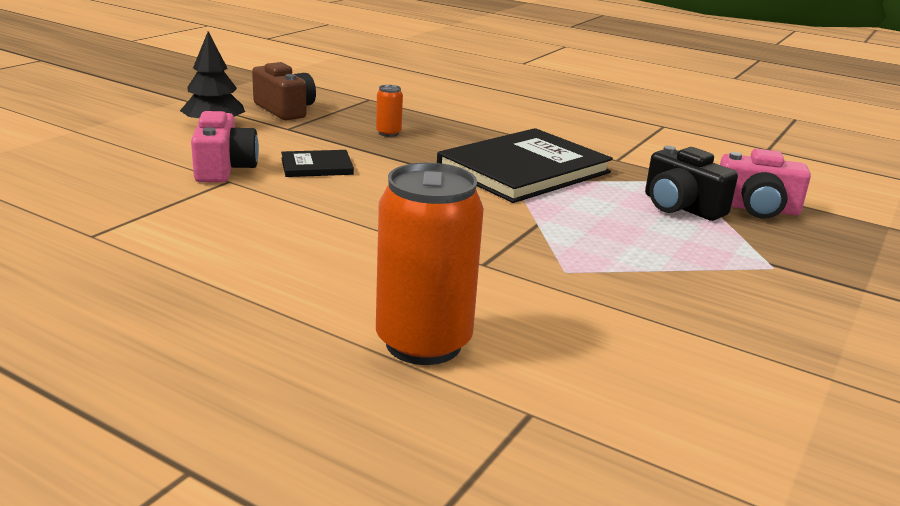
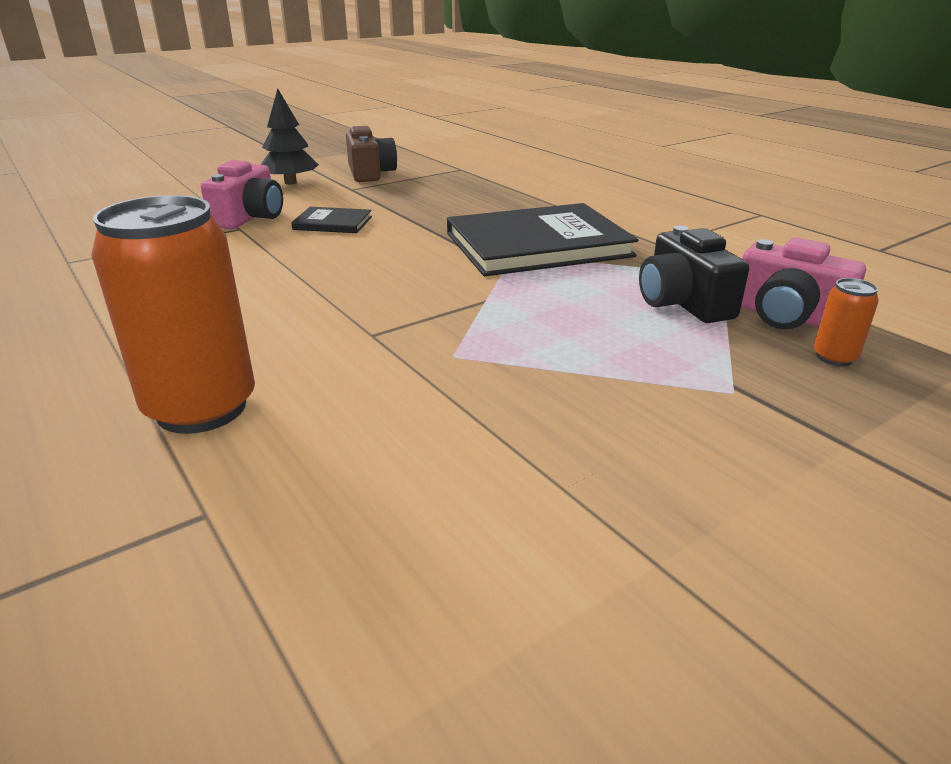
camera: 25 degrees right, 5 degrees up
(388, 133) = (440, 199): orange can -> orange can (834, 357)

